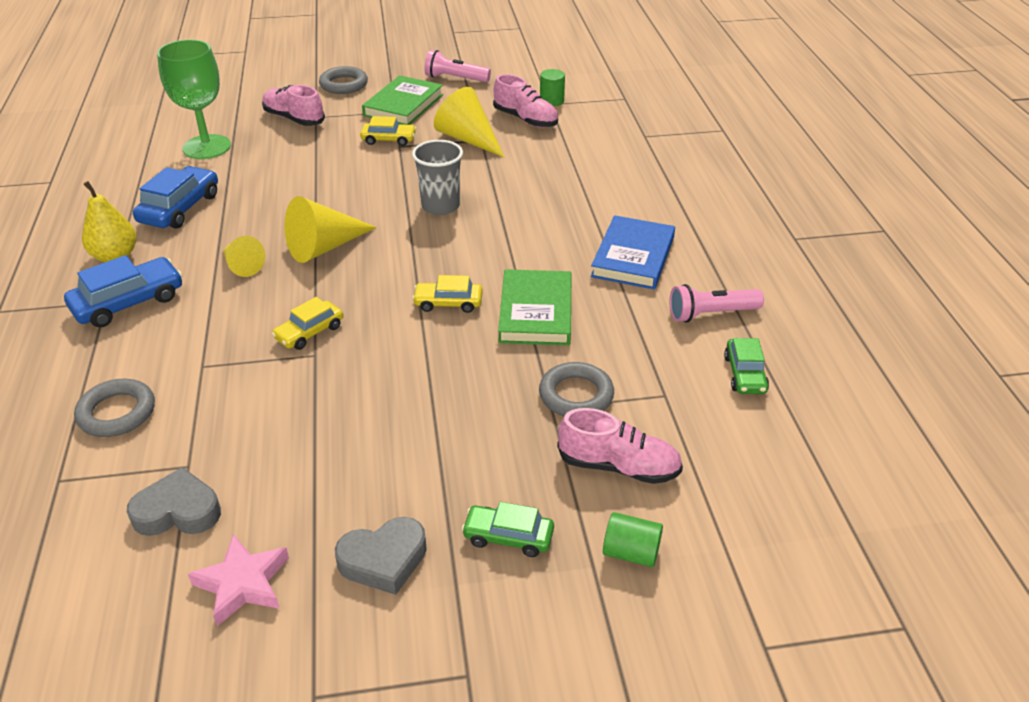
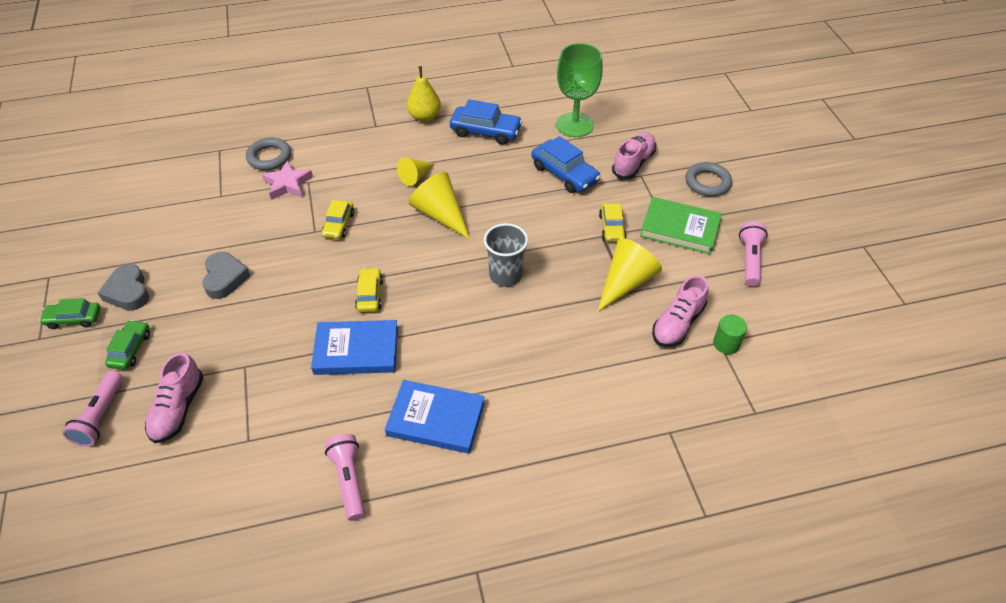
camera: 85 degrees right, 10 degrees up
(128, 302) = (374, 135): blue car -> blue car (564, 173)
(178, 511) = (186, 200): grey heart -> grey heart (225, 278)
(243, 583) = (128, 236): pink star -> pink star (288, 184)
(309, 332) = (338, 224): yellow car -> yellow car turned 120 degrees counterclockwise
(536, 312) = (356, 350): green book -> blue book
(576, 395) = (255, 381): grey ring -> none
(631, 552) = (100, 416): green cylinder -> pink flashlight
(745, 374) = (266, 501): green car -> green car (74, 319)

